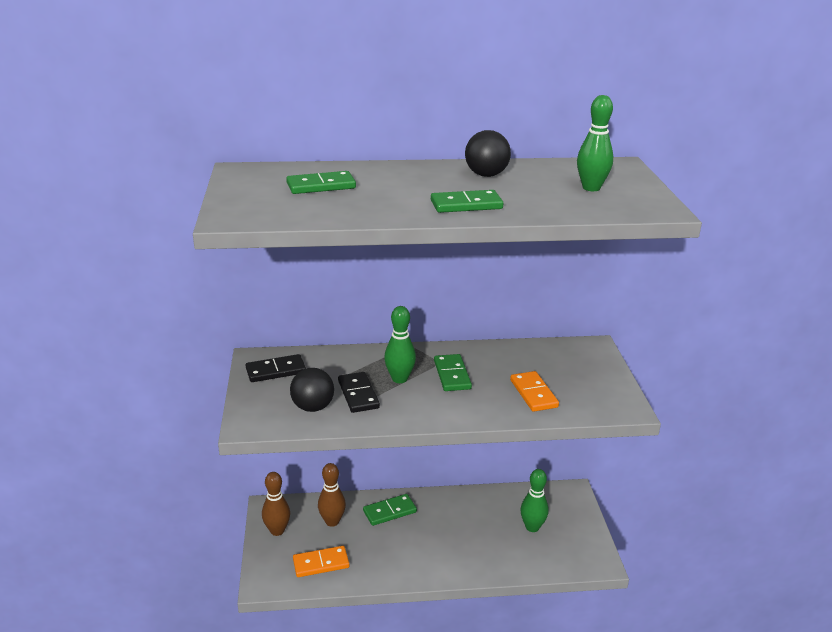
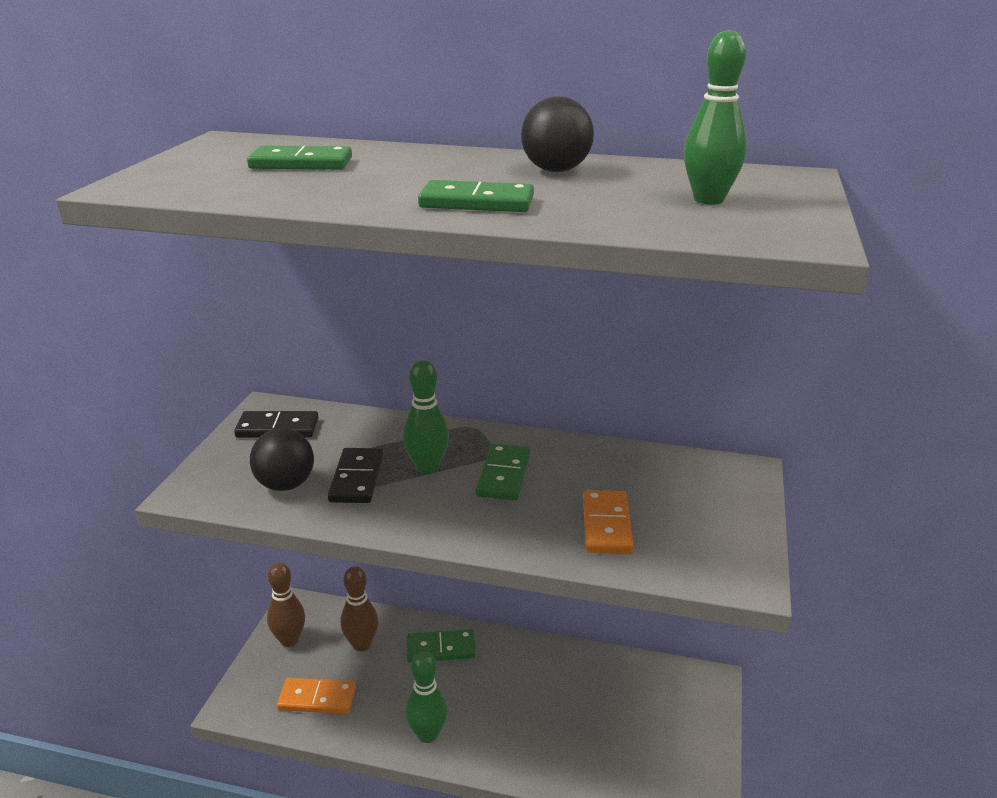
camera: 20 degrees right, 0 degrees up
(532, 527) = (625, 720): green bowling pin -> green bowling pin (427, 734)

